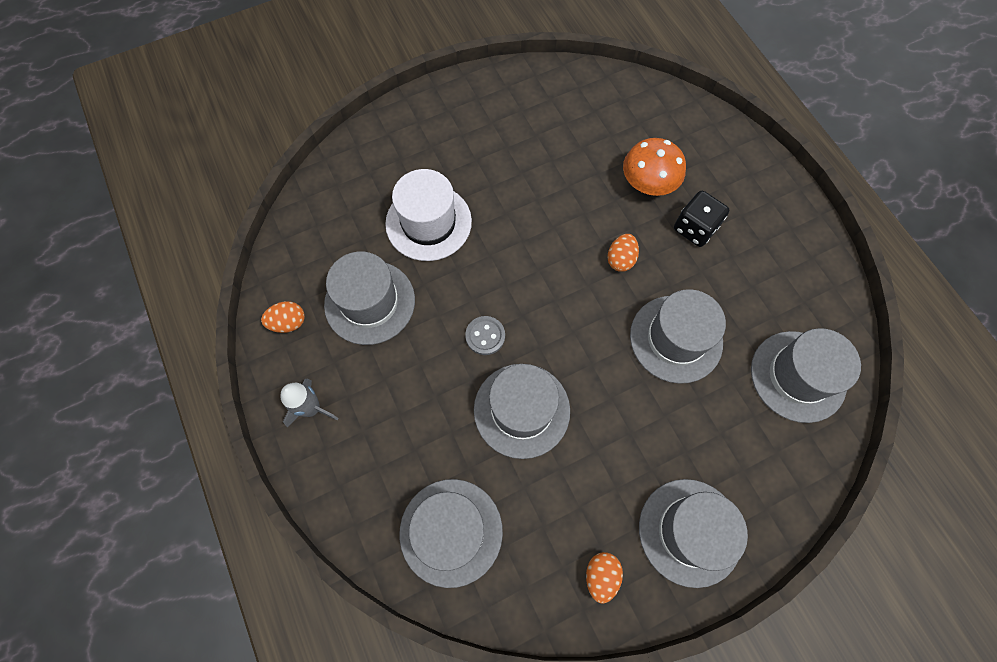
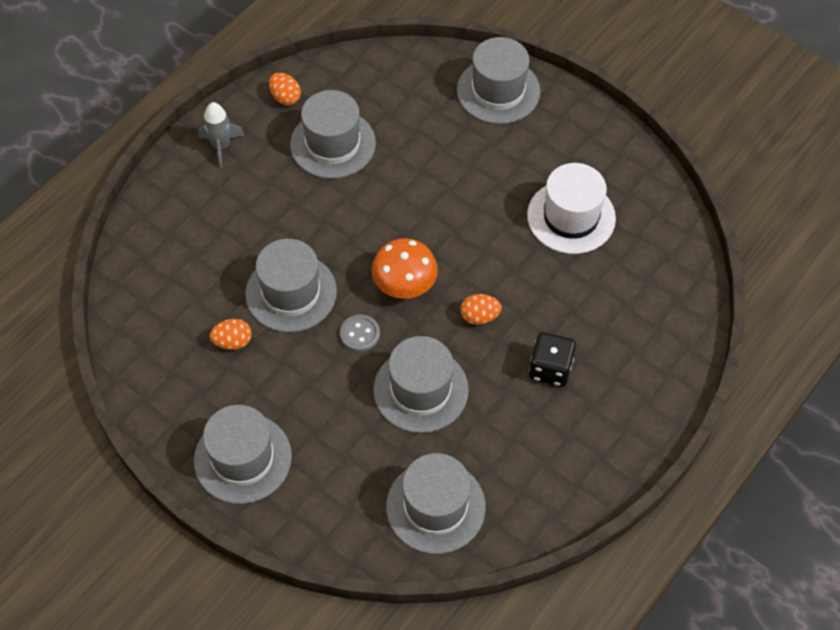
camera: 65 degrees right, 10 degrees down
(428, 222) = (432, 153): white hat -> white hat (571, 217)
(451, 532) = (166, 282): grey hat -> grey hat (498, 91)
(485, 336) = (345, 239): grey button -> grey button (360, 334)
(601, 576) = (176, 402): orange egg -> orange egg (233, 342)
(648, 183) = (578, 311): orange mushroom -> orange mushroom (404, 284)

